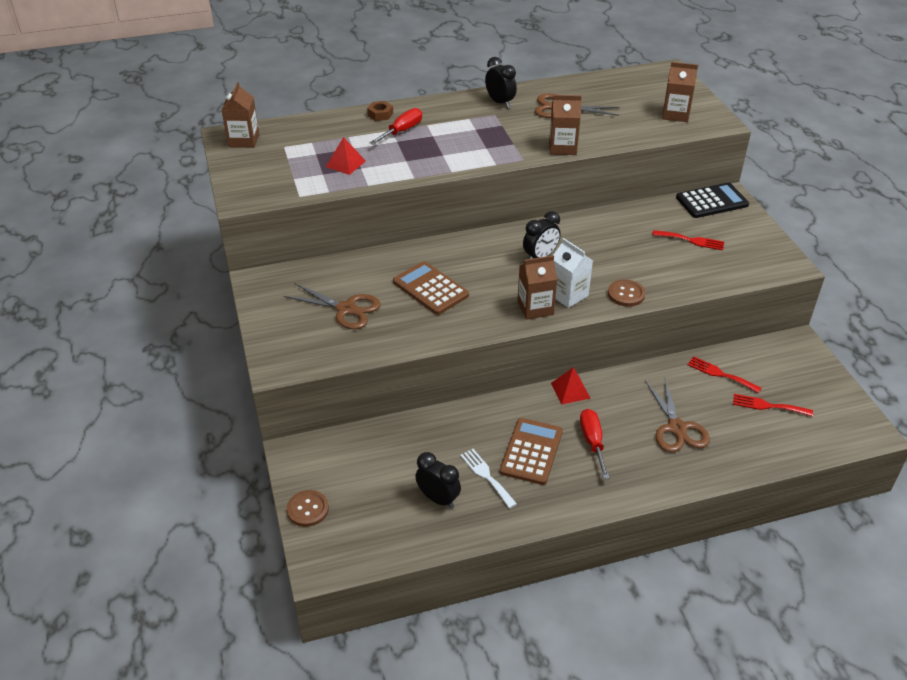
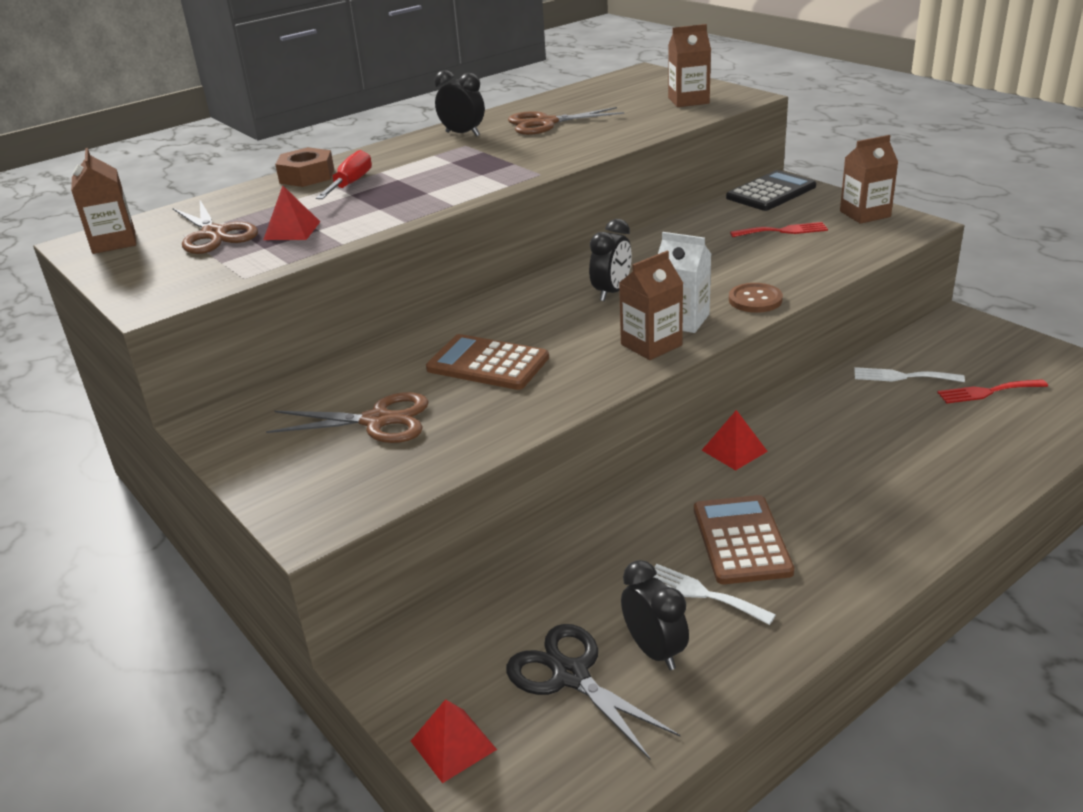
camera: 20 degrees left, 10 degrees down
(308, 509) = (453, 745): brown button -> red pyramid
(380, 114) = (307, 176): brown nut -> brown nut, size x1.55
(386, 495) = (570, 676): none -> black scissors
(438, 499) = (654, 651): black clock -> black clock turned 45 degrees clockwise
(562, 147) = (581, 153): brown carton -> brown carton (865, 214)
(592, 442) = (813, 501): red screwdriver -> none
(677, 428) = (904, 450): brown scissors -> brown scissors (214, 234)
(720, 374) = (902, 376): red fork -> white fork

